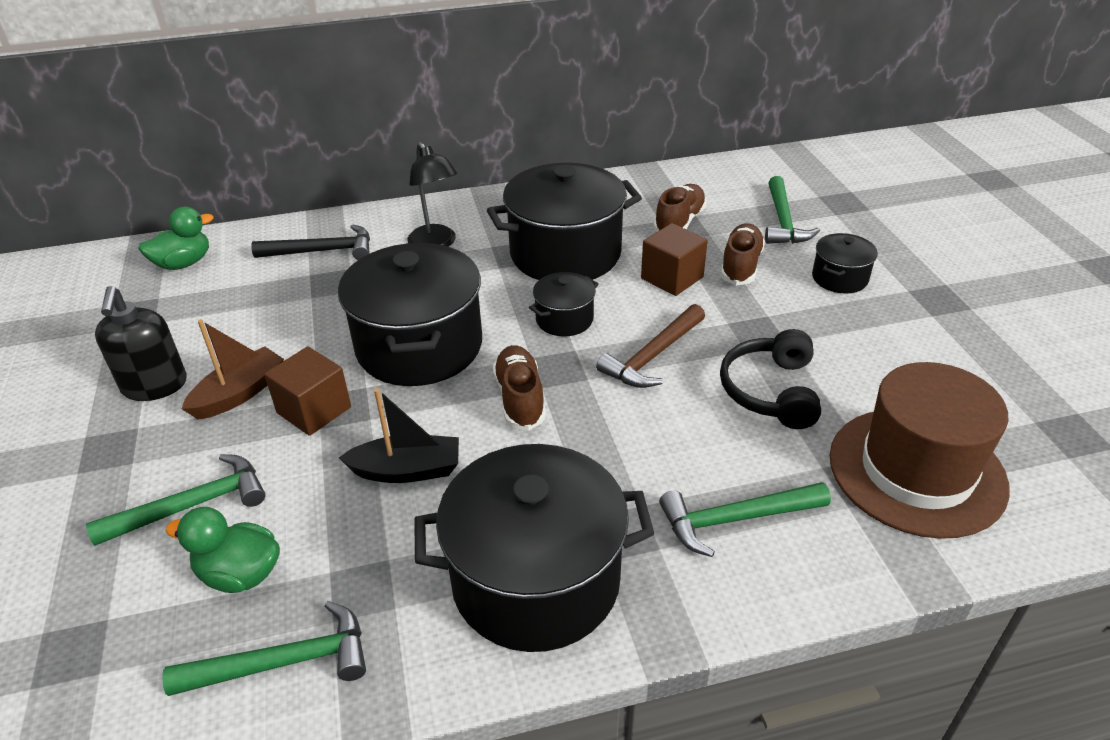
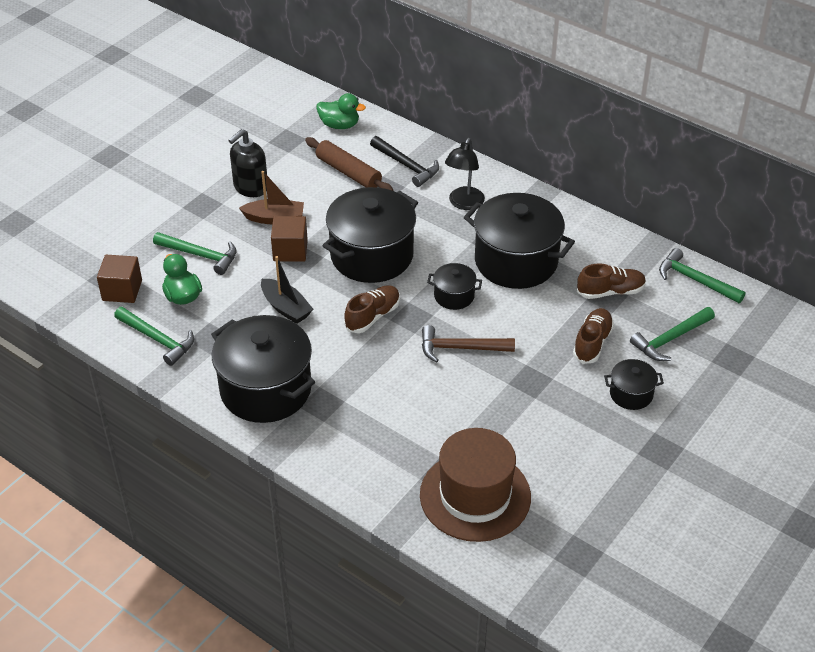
camera: 50 degrees right, 5 degrees up
(264, 295) = (348, 172): none -> brown rolling pin
(672, 278) = (544, 319): brown cube -> brown cube (122, 290)
(735, 519) = (368, 439): green hammer -> green hammer (695, 280)
(740, 266) = (592, 343): brown shoe -> brown shoe turned 45 degrees counterclockwise
(770, 391) = (481, 410): black headphones -> none

